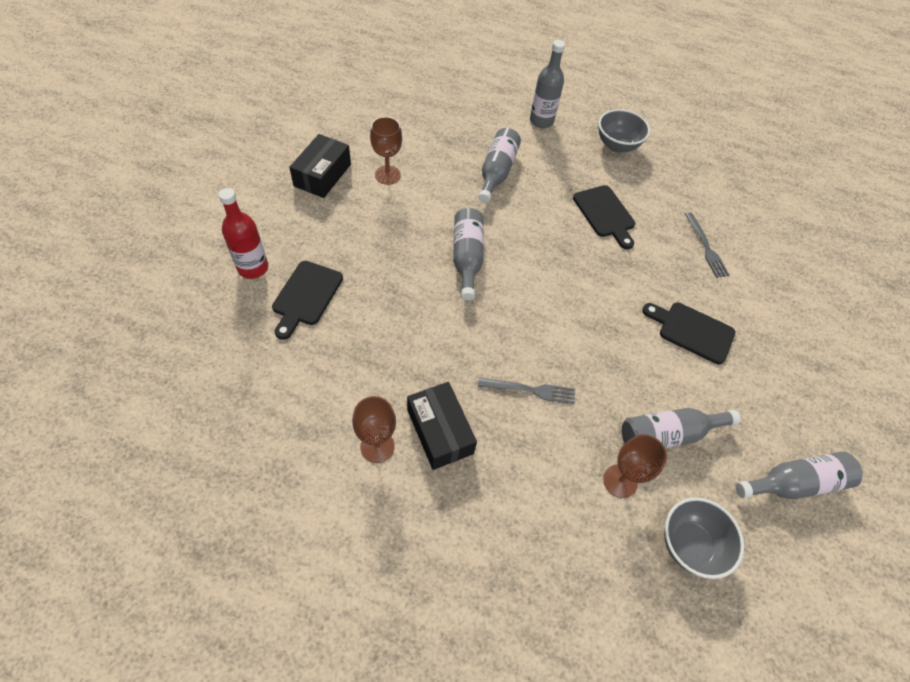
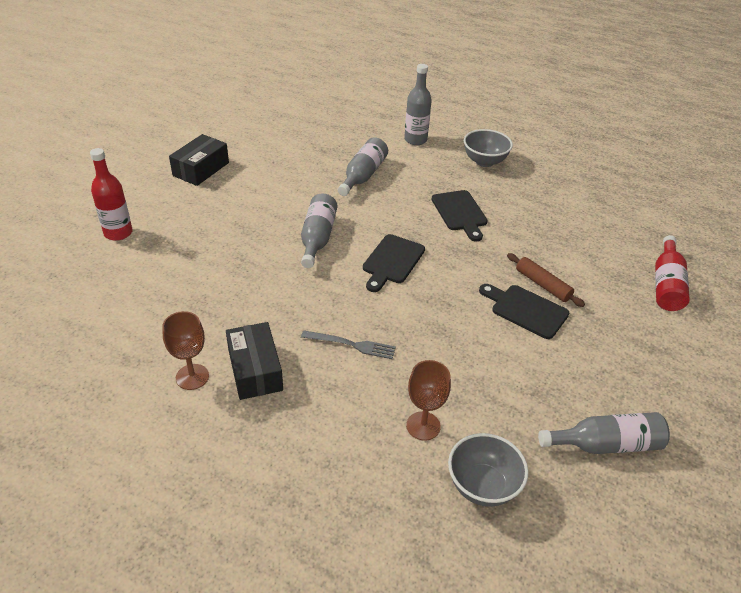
camera: 10 degrees right, 15 degrees down
(306, 296) = (160, 257): black cutting board -> black cutting board (392, 261)
(387, 175) = (260, 172): brown goblet -> none
(668, 434) = (481, 392): grey bottle -> none
(702, 298) = (542, 285): none -> brown rolling pin
(706, 247) = (555, 245): grey fork -> none
(819, 288) = (666, 284): none -> red bottle

